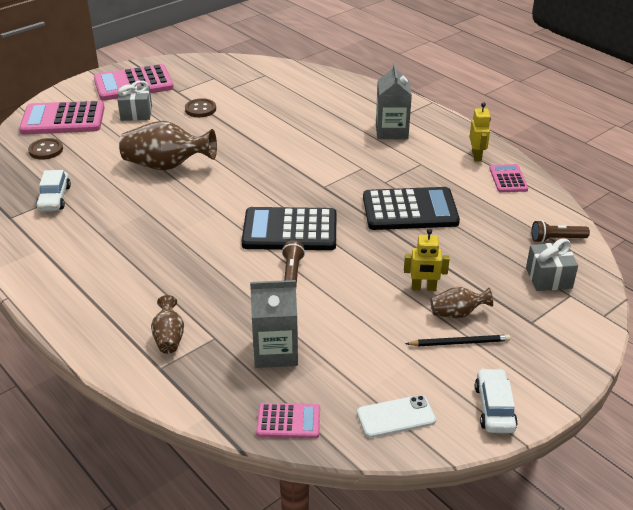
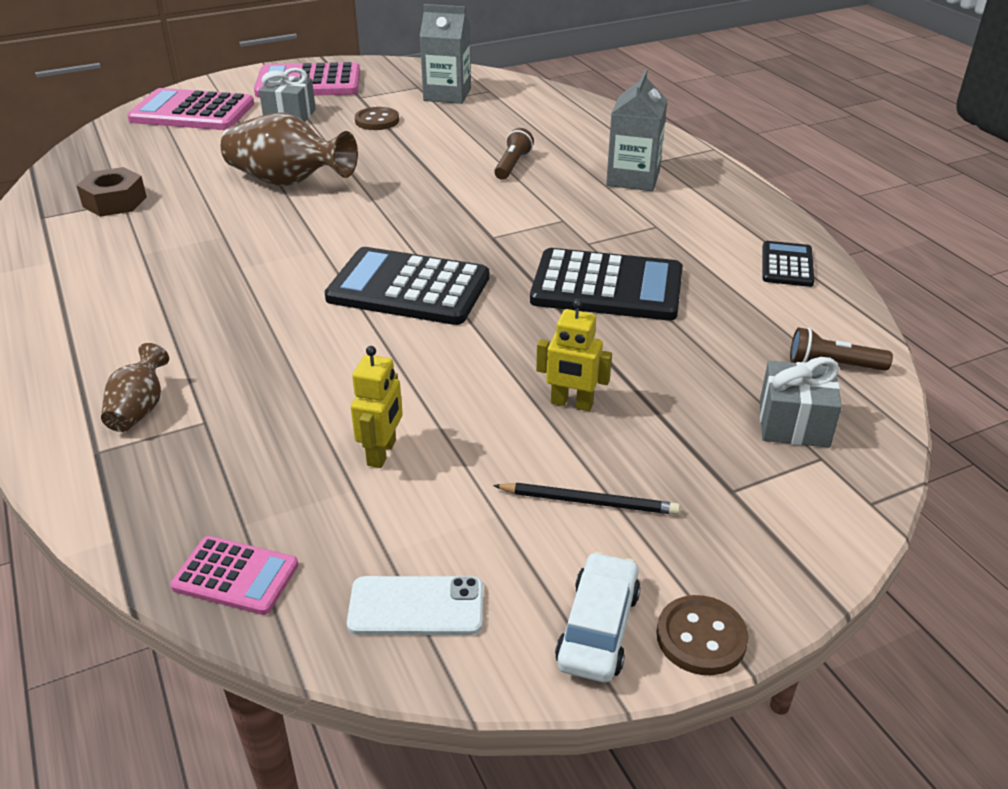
camera: 15 degrees right, 0 degrees up
(46, 150) = (145, 144): brown button -> brown button (701, 637)
(54, 198) = (115, 202): white car -> brown nut
(275, 352) = (282, 460): grey carton -> grey carton (447, 95)
(292, 273) = (377, 347): brown flashlight -> brown flashlight (512, 165)
(457, 313) = (608, 453): brown vase -> none
(476, 156) = (750, 227): yellow robot -> yellow robot (382, 453)
(508, 179) = (787, 265): pink calculator -> black calculator

